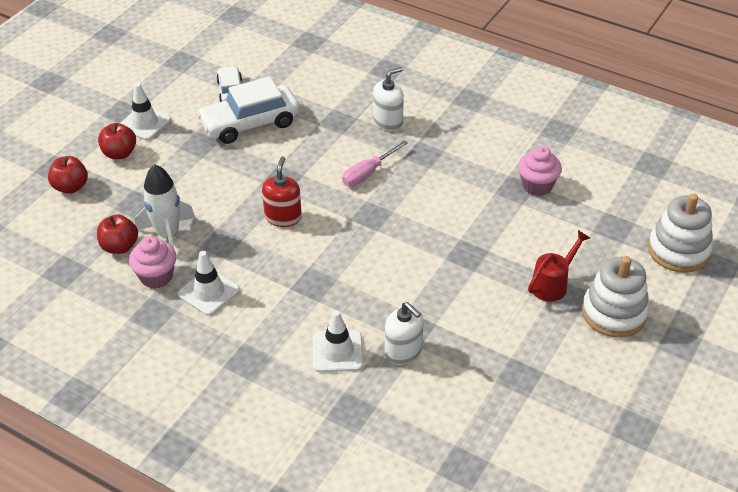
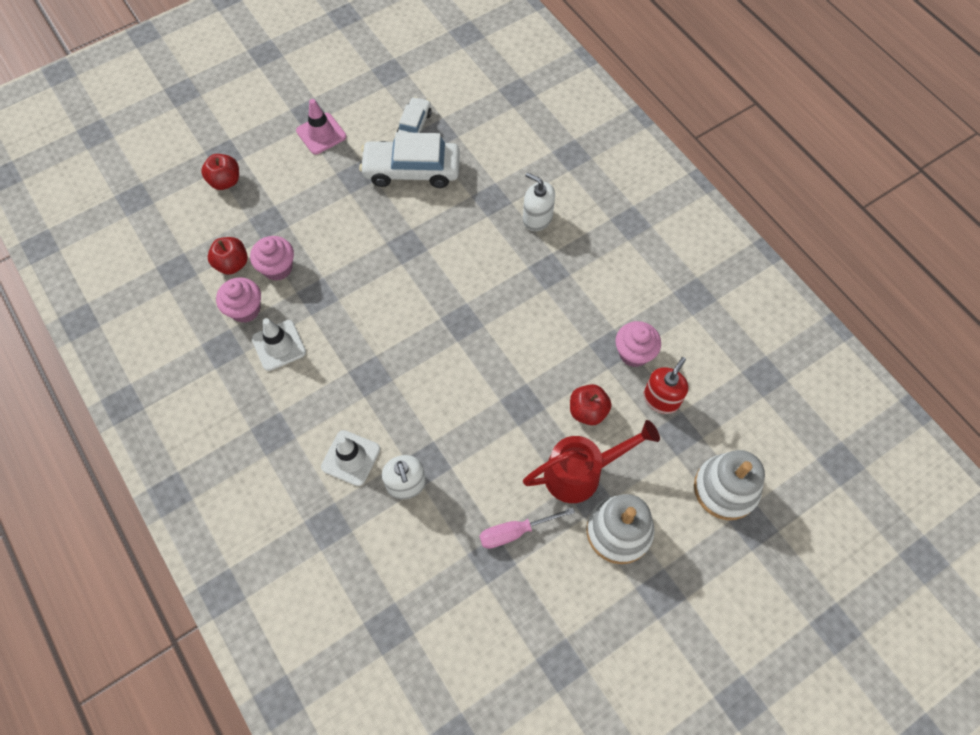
camera: 25 degrees right, 20 degrees up
(119, 153) = (283, 160): red apple -> red apple (587, 411)
(144, 123) = (321, 134): white traffic cone -> pink traffic cone
(168, 235) = (277, 268): white rocket -> pink cupcake
(283, 217) = (383, 290): red soap dispenser -> red soap dispenser (661, 399)
(368, 173) = (485, 272): pink screwdriver -> pink screwdriver (515, 532)
(388, 121) = (537, 218): white soap dispenser -> white soap dispenser turned 135 degrees counterclockwise
(553, 284) = (581, 472): red watering can -> red watering can, size x1.53

